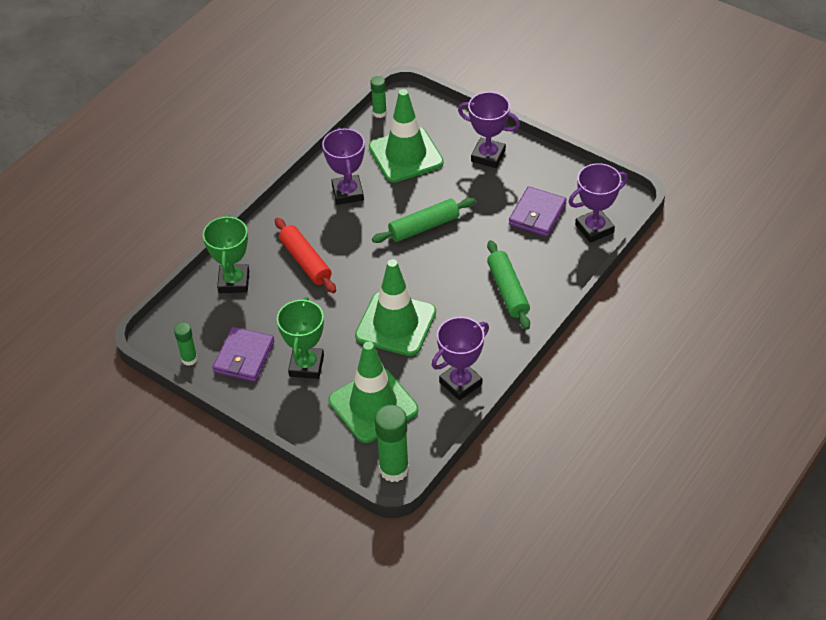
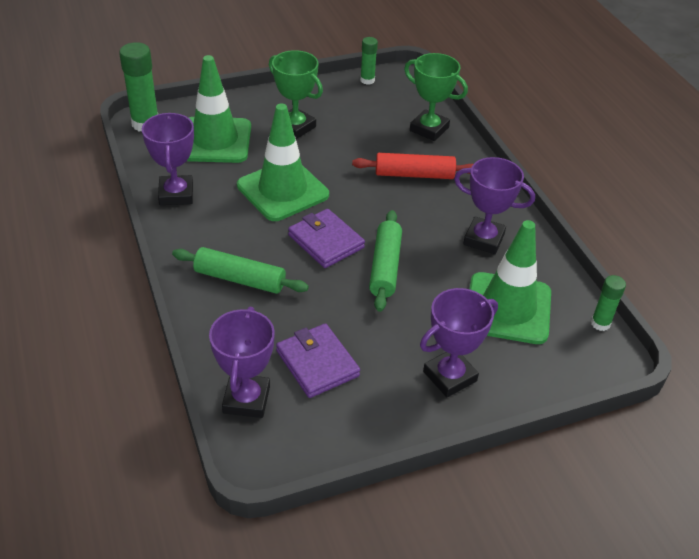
camera: 120 degrees right, 5 degrees down
(244, 357) = (340, 103): purple wallet -> purple wallet (326, 241)

